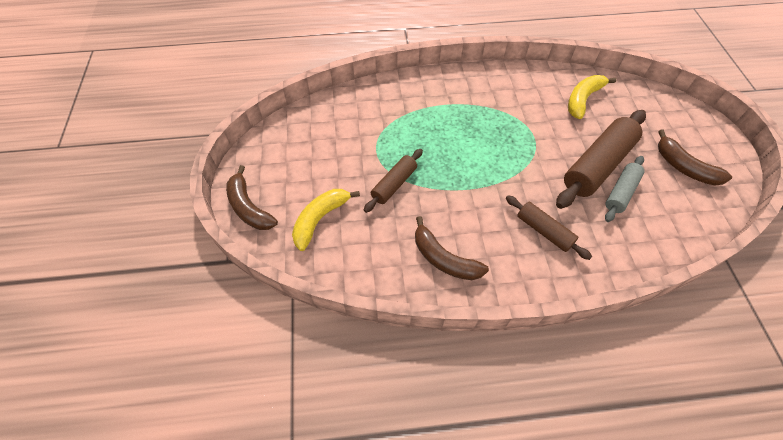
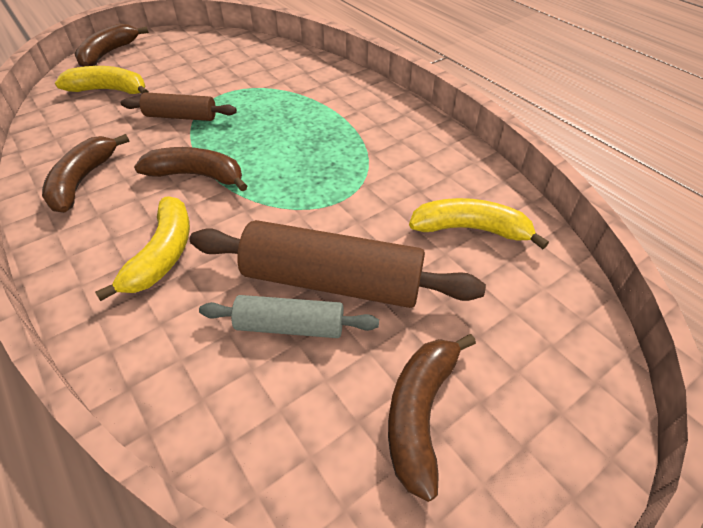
camera: 60 degrees right, 10 degrees down
(474, 195) = (197, 175): none -> brown banana
(544, 231) = (163, 254): brown rolling pin -> yellow banana

